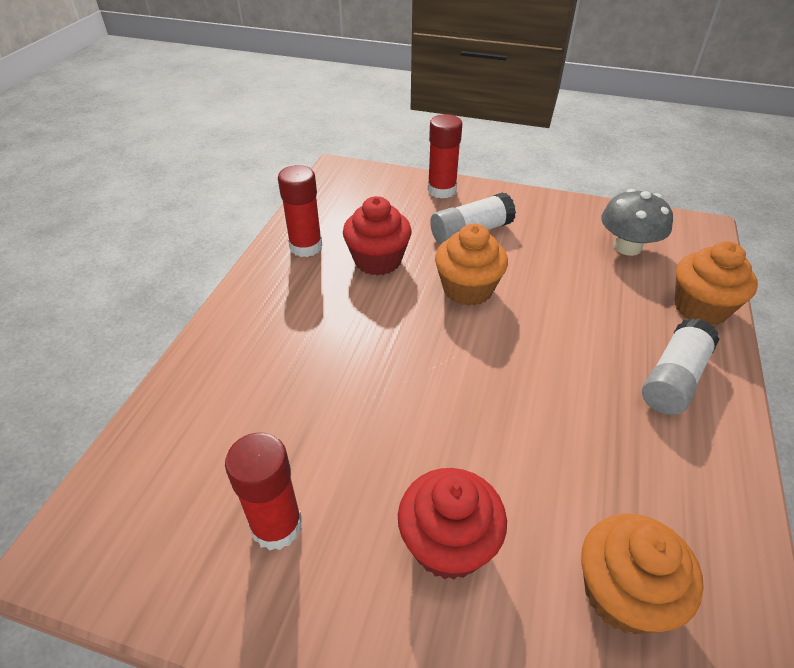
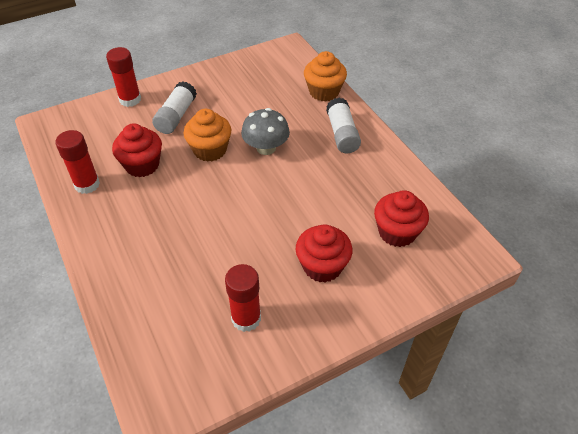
camera: 45 degrees left, 5 degrees up
(623, 593) = (397, 232): orange cupcake -> red cupcake
(627, 247) = (264, 78): grey mushroom -> grey mushroom (266, 148)

